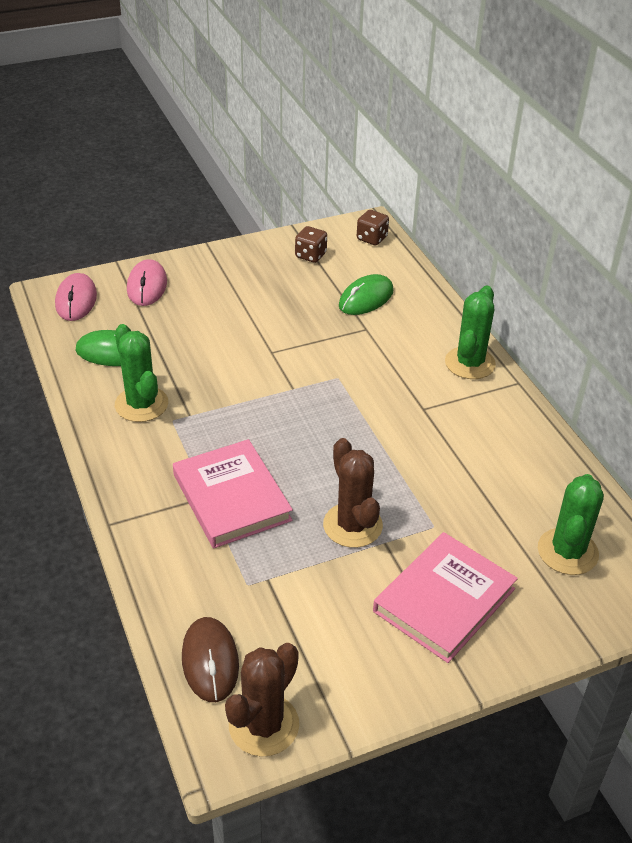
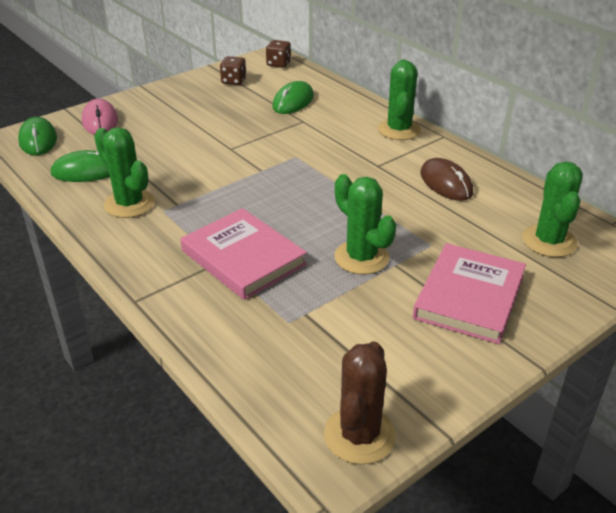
camera: 15 degrees left, 5 degrees down
(76, 300) = (38, 140): pink mouse -> green mouse
(210, 661) = (282, 392): brown mouse -> brown mouse (446, 183)
(352, 525) = (361, 257): brown cactus -> green cactus

